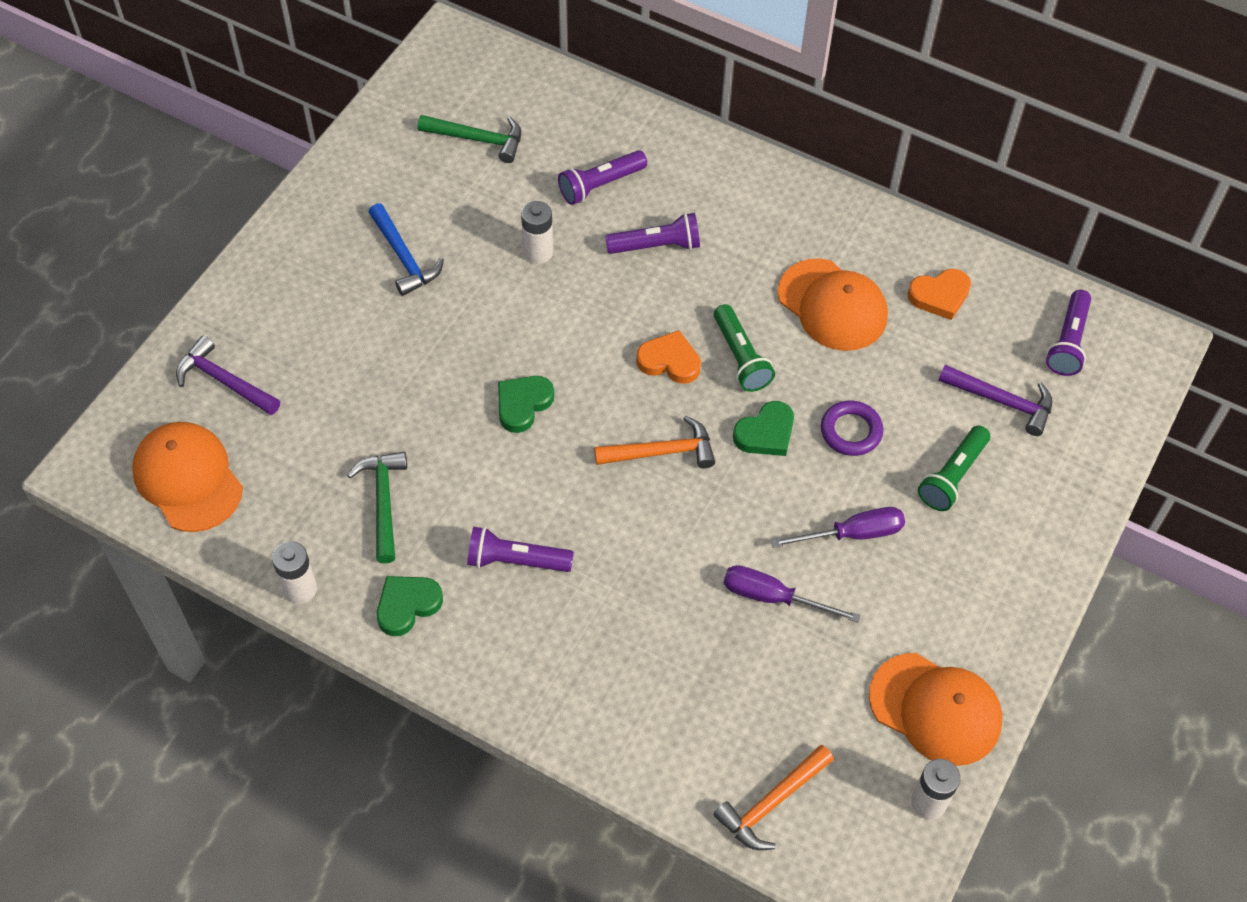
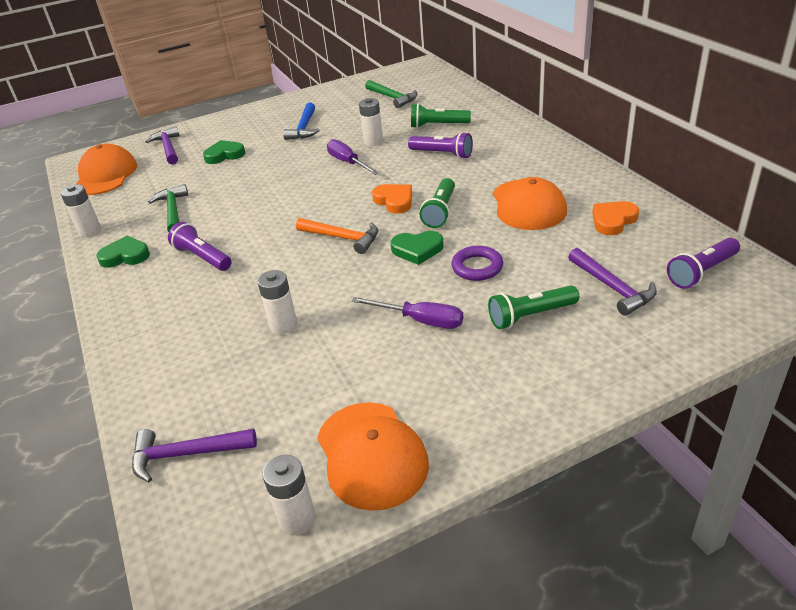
camera: 40 degrees right, 20 degrees down
(383, 502) = (173, 211): green hammer -> green hammer turned 45 degrees counterclockwise
(523, 404) = (291, 195): green heart -> green heart (224, 155)
(600, 185) = (437, 125): purple flashlight -> green flashlight
(716, 610) = (283, 325): none -> white battery
(771, 803) = (186, 454): orange hammer -> purple hammer
(773, 597) = (327, 333): purple screwdriver -> purple screwdriver (348, 162)
(939, 296) = (613, 220): orange heart -> orange heart turned 120 degrees clockwise

